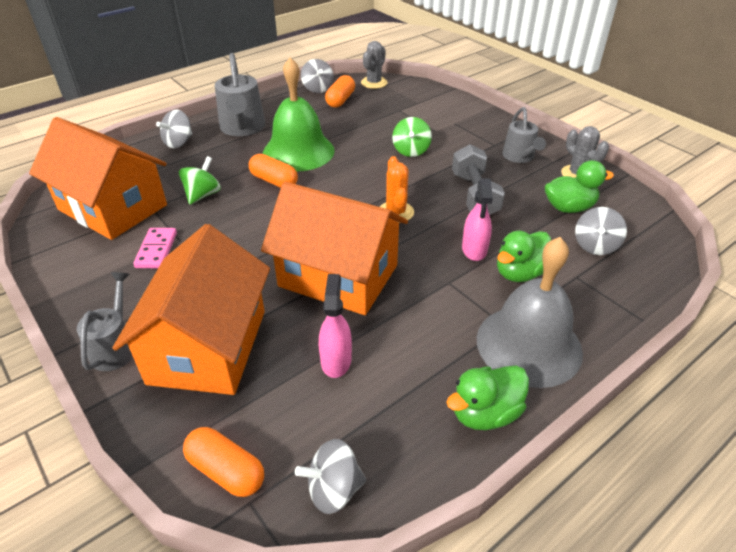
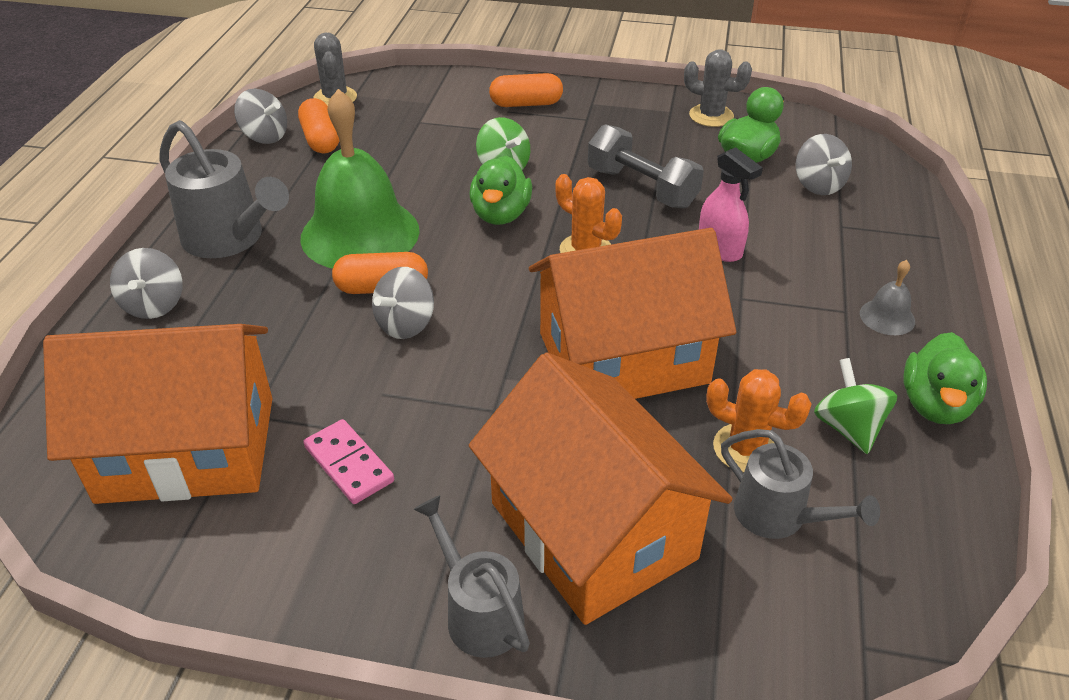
camera: 40 degrees left, 0 degrees up
(203, 195) = (306, 357): green spinning top -> green spinning top (848, 428)
(226, 471) = (801, 637): orange capsule -> orange capsule (526, 104)
(334, 489) = (915, 571): grey spinning top -> grey spinning top (406, 324)
(336, 360) = (746, 448): pink spray bottle -> orange cactus
(520, 157) = (632, 122): grey watering can -> grey watering can (780, 517)
(520, 273) = (791, 250): green duck -> green duck (501, 214)
(529, 345) = (887, 317): grey bell -> grey bell, size x0.41

